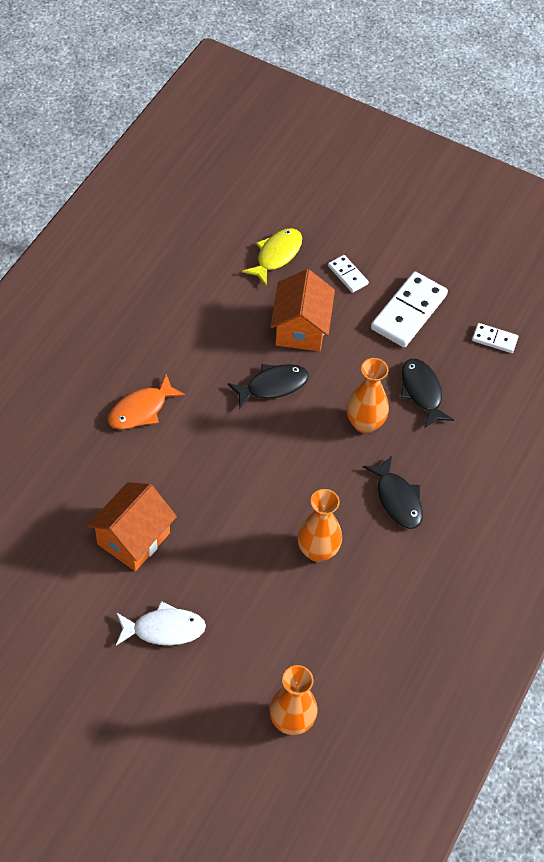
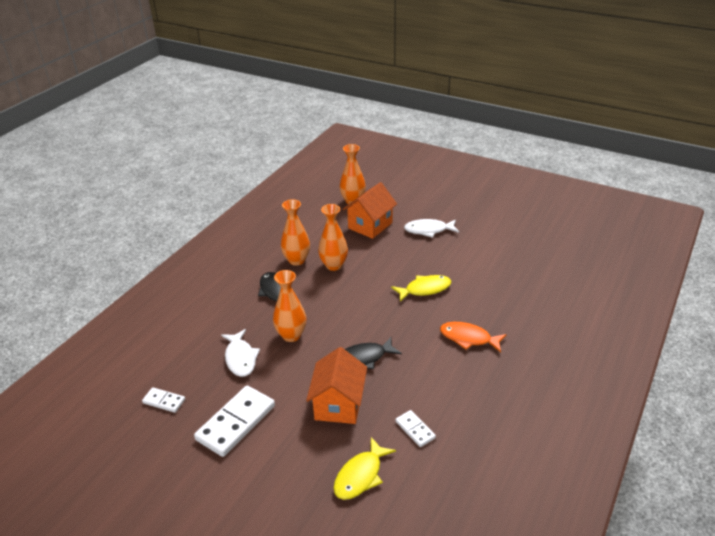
camera: 175 degrees left, 20 degrees down
(133, 538) = (456, 267): orange house -> orange house (370, 225)
(141, 410) = (468, 338): orange fish -> orange fish turned 120 degrees counterclockwise
(186, 496) = (425, 289): none -> yellow fish
(347, 275) = (289, 457): white domino -> white domino (415, 430)
(375, 564) = (296, 260): none -> orange vase
(422, 392) = (240, 358): black fish -> white fish

